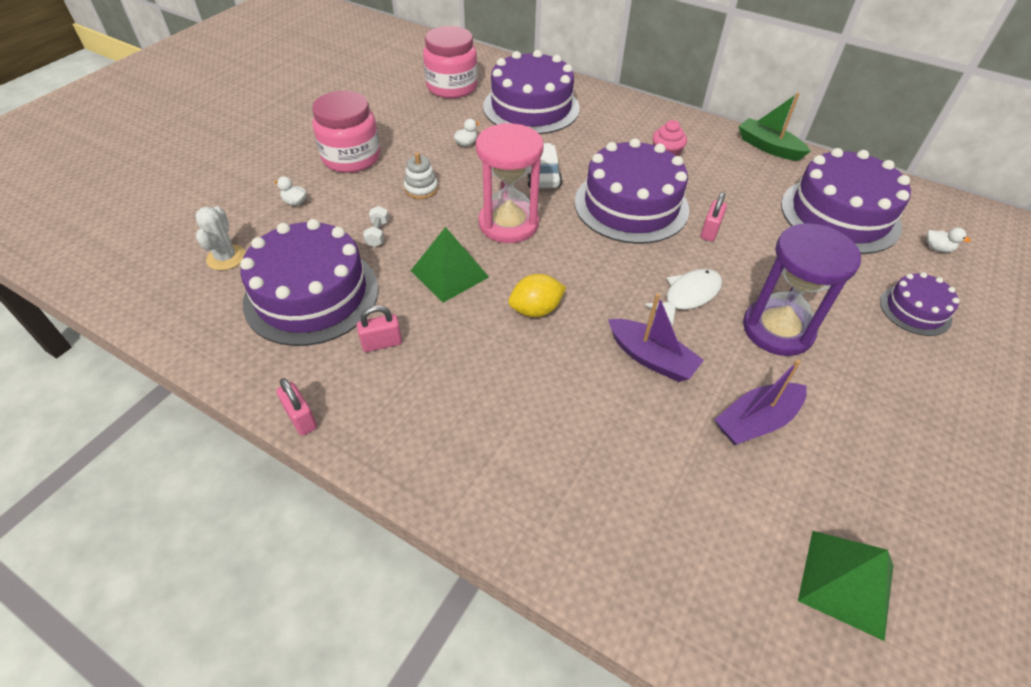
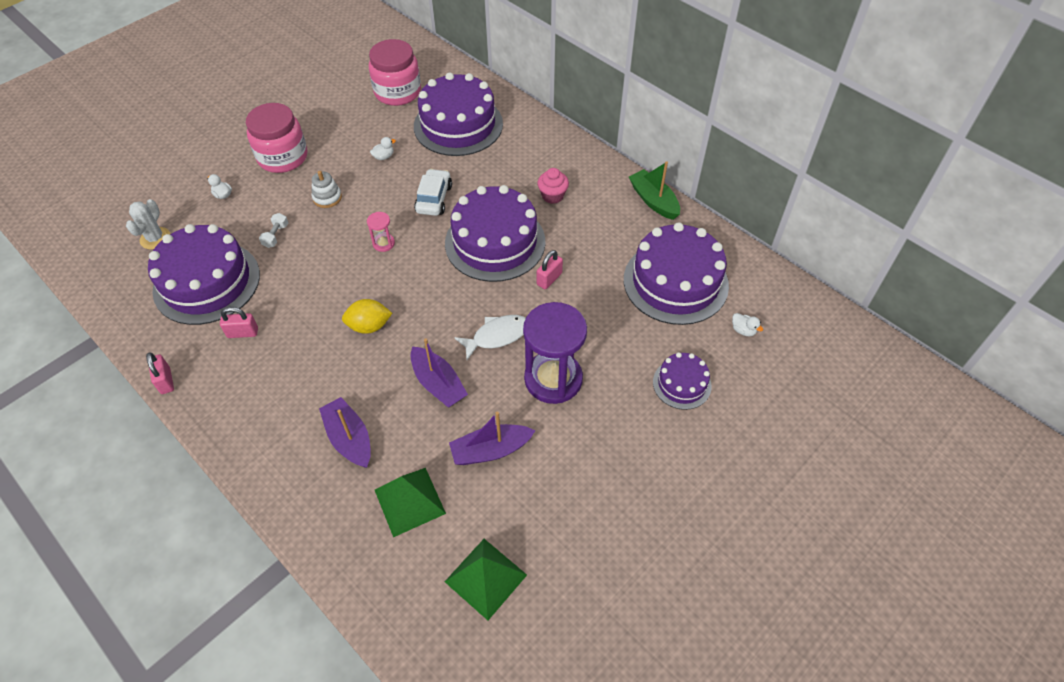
camera: 15 degrees right, 5 degrees up
(449, 273) = (317, 282): green pyramid -> green pyramid (409, 501)
(508, 224) = (383, 243): pink hourglass -> pink hourglass, size x0.43
(577, 442) = (349, 439): none -> purple boat

